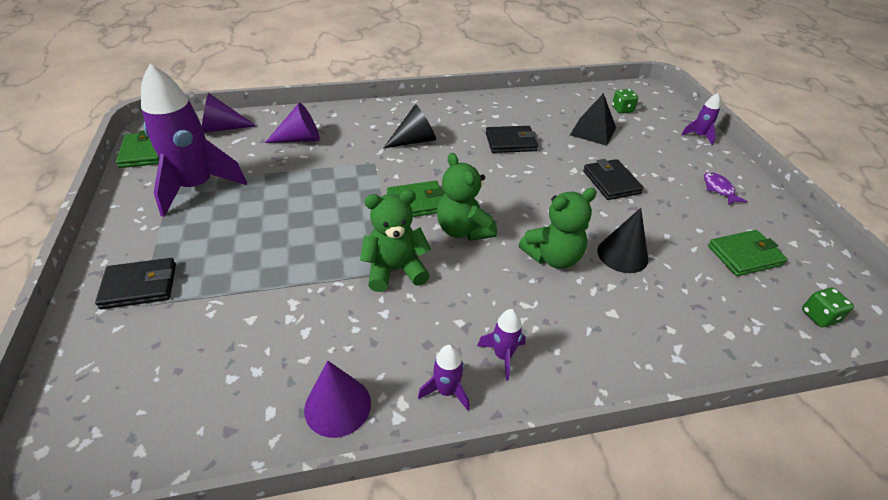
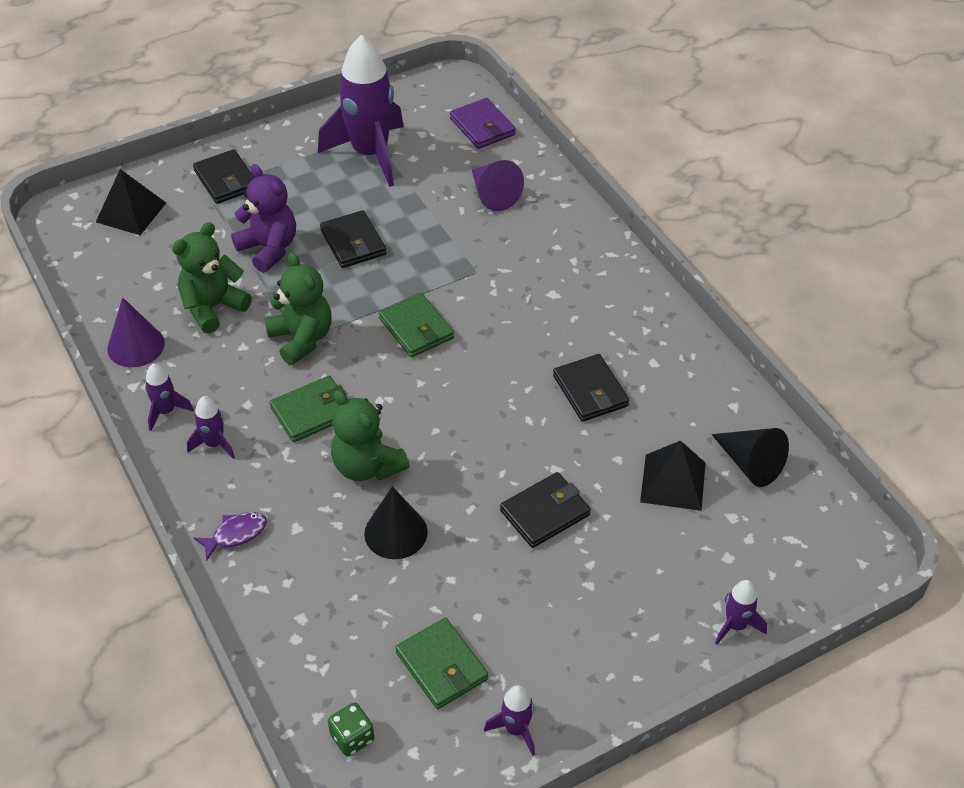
camera: 75 degrees right, 5 degrees up
(114, 379) = (131, 212): none -> black pyramid
(144, 152) = (410, 93): green wallet -> green wallet (312, 412)
(222, 128) = (482, 127): purple cone -> purple wallet
(265, 271) = (269, 249): none -> purple teddy bear
(297, 217) = (353, 242): none -> black wallet
(414, 141) = (543, 294): black cone -> black cone (750, 464)
(463, 230) = (384, 379): green teddy bear -> green teddy bear (213, 307)
(622, 109) = (765, 516): green dice -> none
(719, 189) = (587, 645): purple fish -> purple fish (236, 534)
(790, 232) = (516, 729): none -> purple rocket

